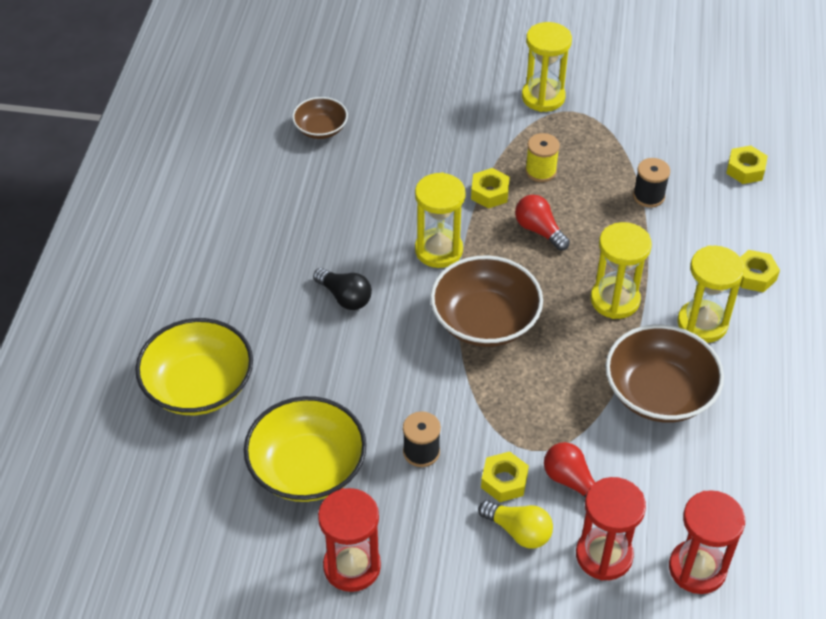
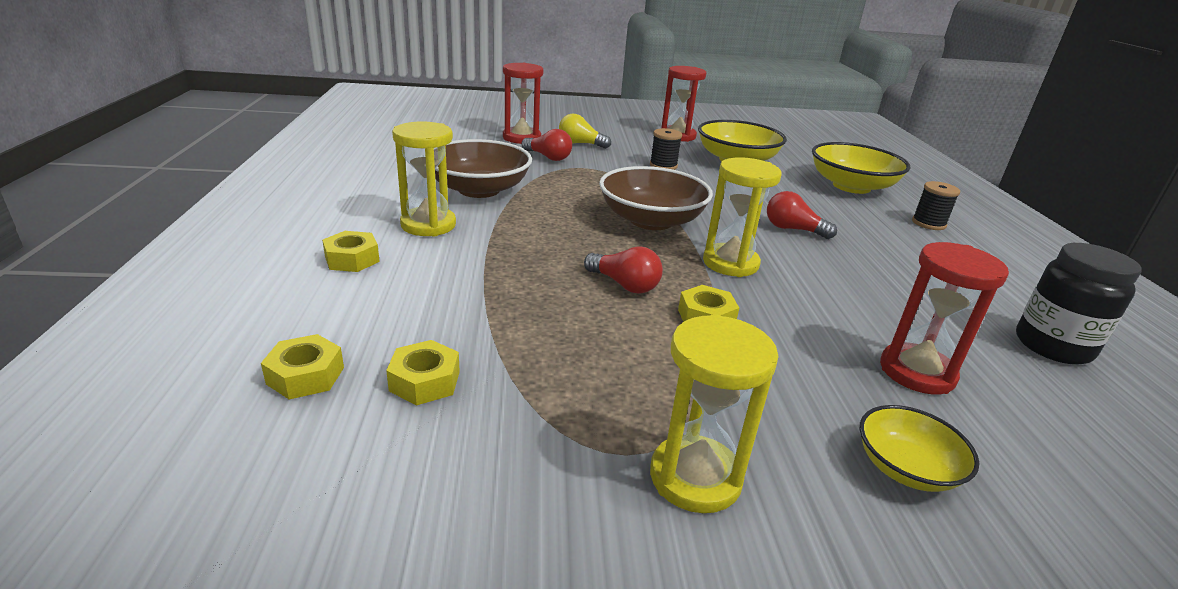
camera: 165 degrees right, 20 degrees down
(255, 148) = (1052, 346): none -> black jar
(321, 129) = (1006, 379): brown bowl -> none
(345, 297) = (793, 229): black light bulb -> red light bulb
(435, 90) = (906, 468): none -> yellow bowl
(504, 481) = (597, 157): yellow nut -> yellow nut (425, 381)
(540, 171) = (648, 348): yellow spool -> none
(615, 300) = (523, 236): yellow hourglass -> none
(648, 196) = (480, 328): black spool -> black spool (928, 223)
(697, 568) = (459, 134): red hourglass -> red hourglass (917, 372)

